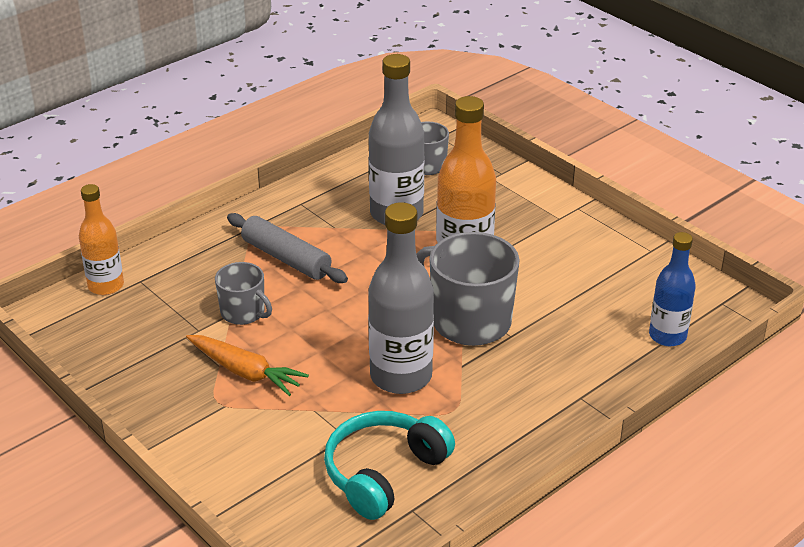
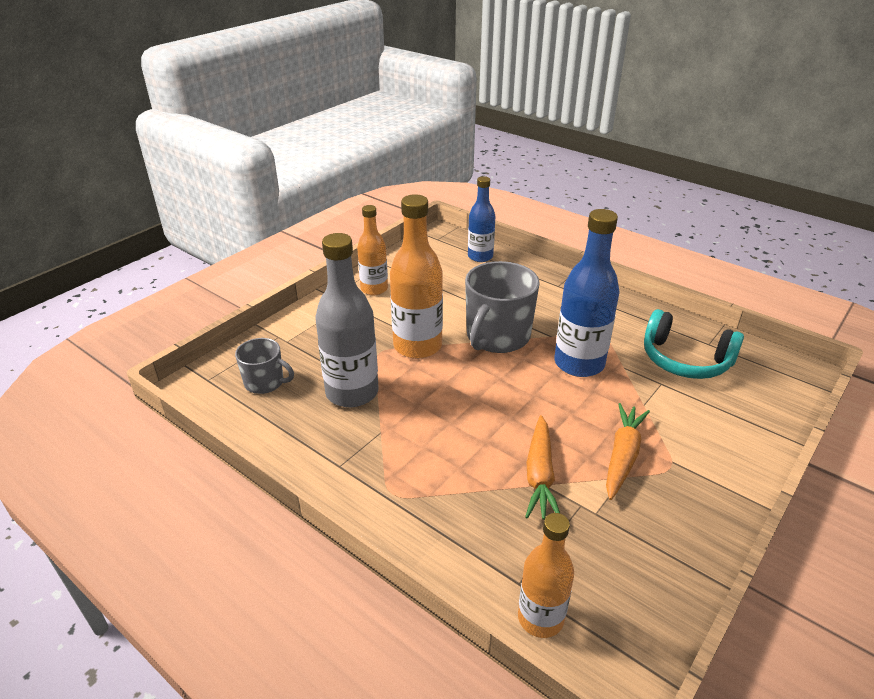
camera: 100 degrees left, 0 degrees up
(243, 312) = (540, 475): grey mug -> orange carrot
(286, 258) = (442, 459): grey rolling pin -> none
(401, 376) = (579, 363): grey bottle -> blue bottle
(588, 239) = (374, 289): none -> orange bottle

